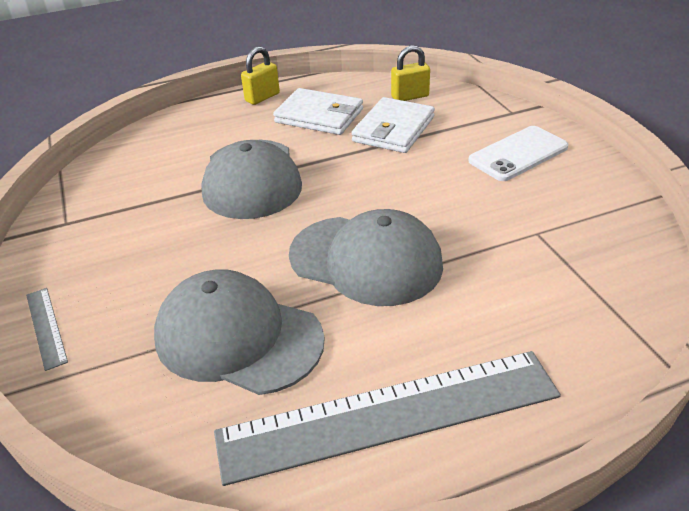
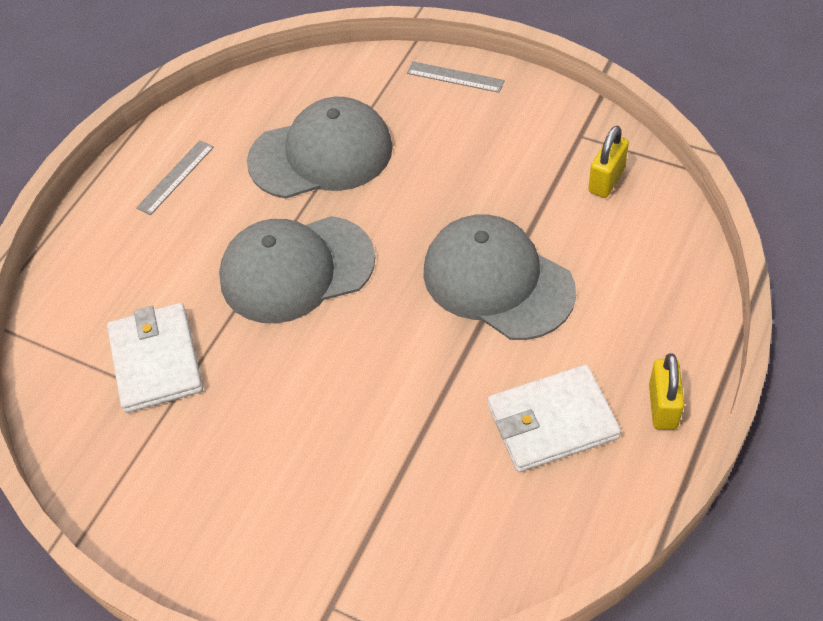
camera: 140 degrees right, 15 degrees up
(389, 415) = (175, 177): grey ruler -> grey ruler, size x0.40
(393, 129) = (441, 459): white wallet -> white wallet (156, 360)
(410, 96) = (489, 545): yellow padlock -> yellow padlock (606, 180)
(518, 154) = (265, 514): white phone -> none

